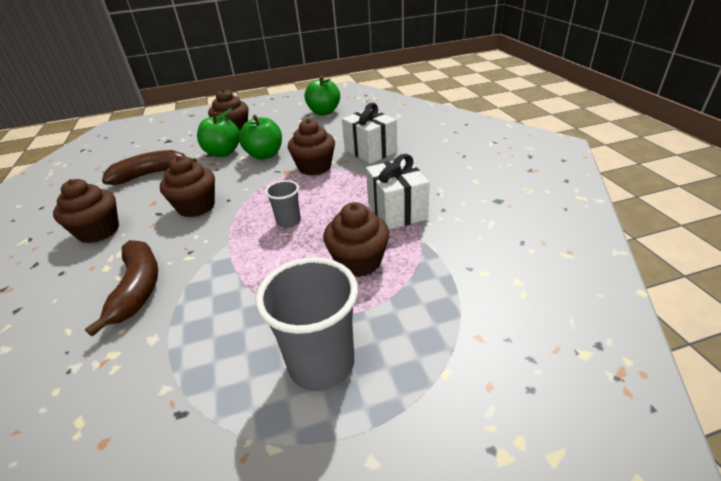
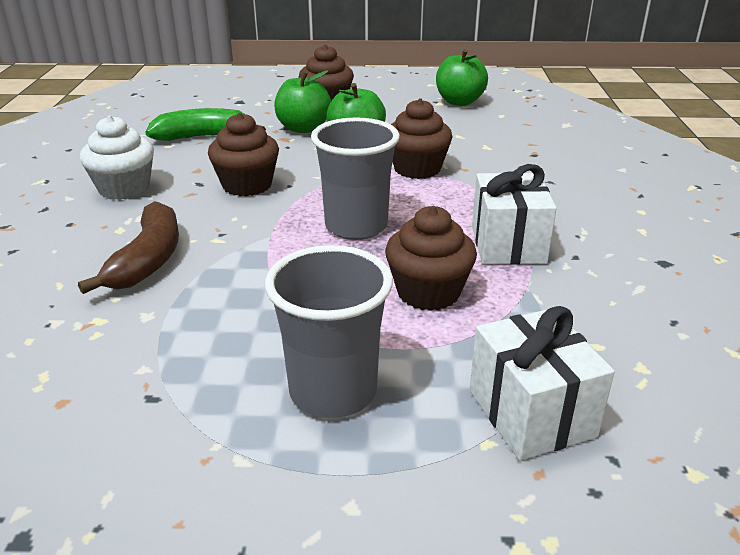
camera: 15 degrees right, 5 degrees down
(99, 231) = (124, 188): brown cupcake -> white cupcake
(151, 174) = (205, 137): brown banana -> green banana
(288, 221) = (356, 226): grey cup -> grey cup, size x1.85
(370, 151) = (504, 163): white gift -> white gift (531, 413)

